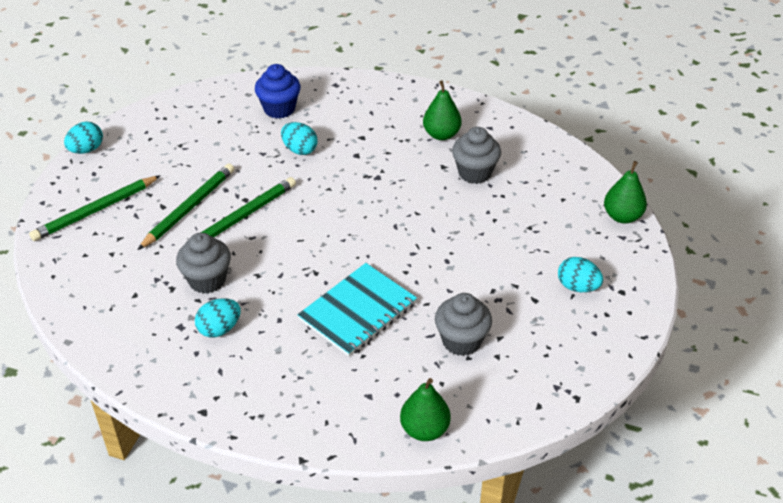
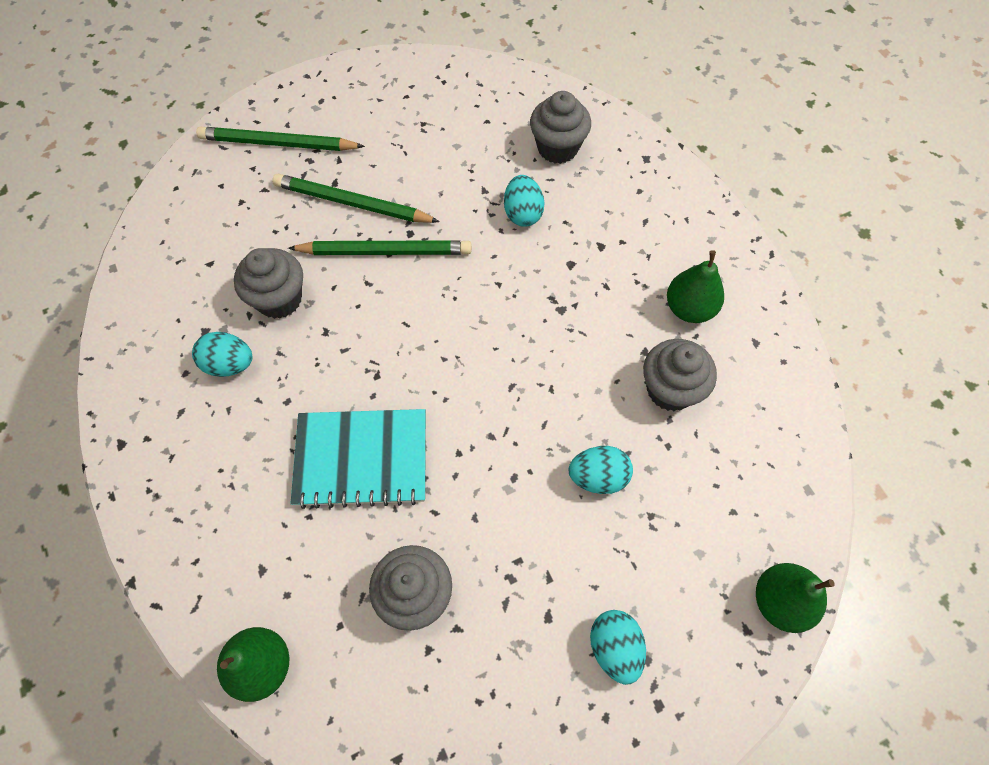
camera: 45 degrees right, 20 degrees up
(86, 150) = (342, 70): turquoise egg -> turquoise egg (598, 477)
(189, 208) = (352, 203): green pencil -> green pencil turned 150 degrees counterclockwise
(279, 109) = (557, 148): blue cupcake -> grey cupcake

